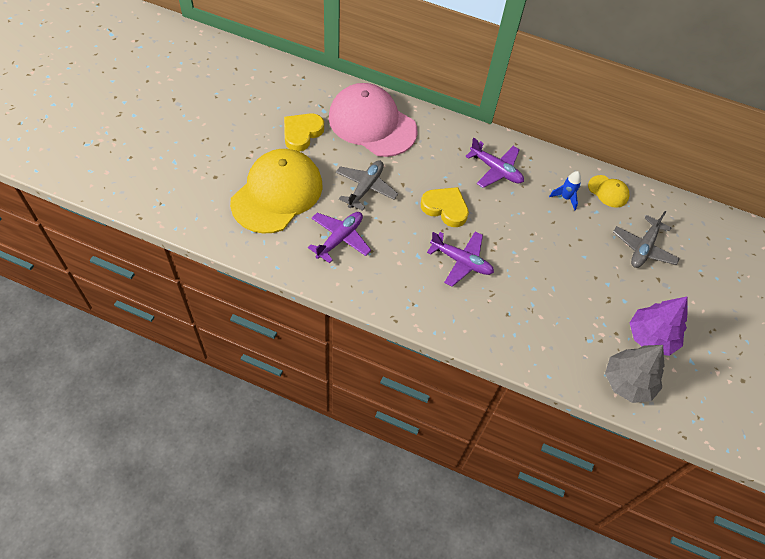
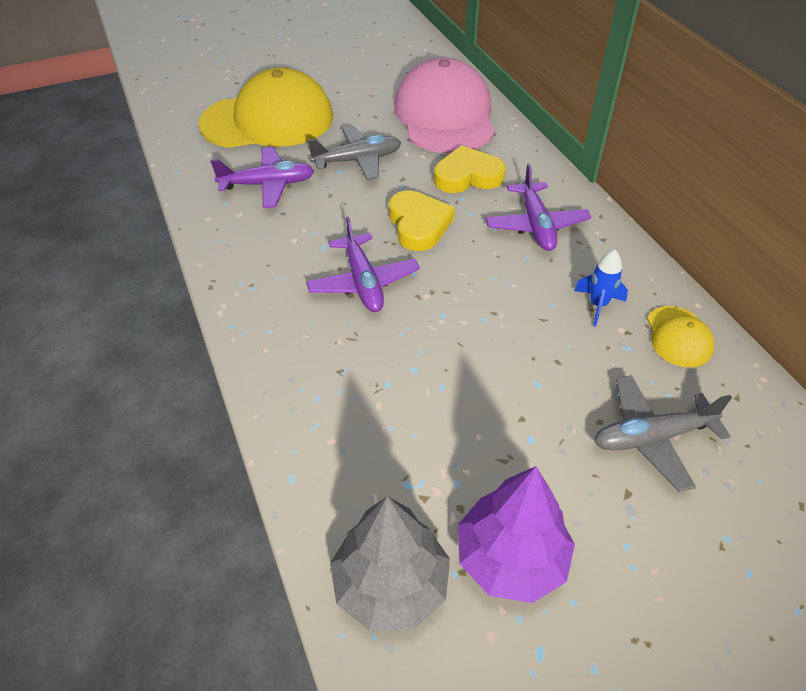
camera: 50 degrees right, 10 degrees down
(302, 133) = (361, 90): yellow heart -> yellow heart (467, 176)

